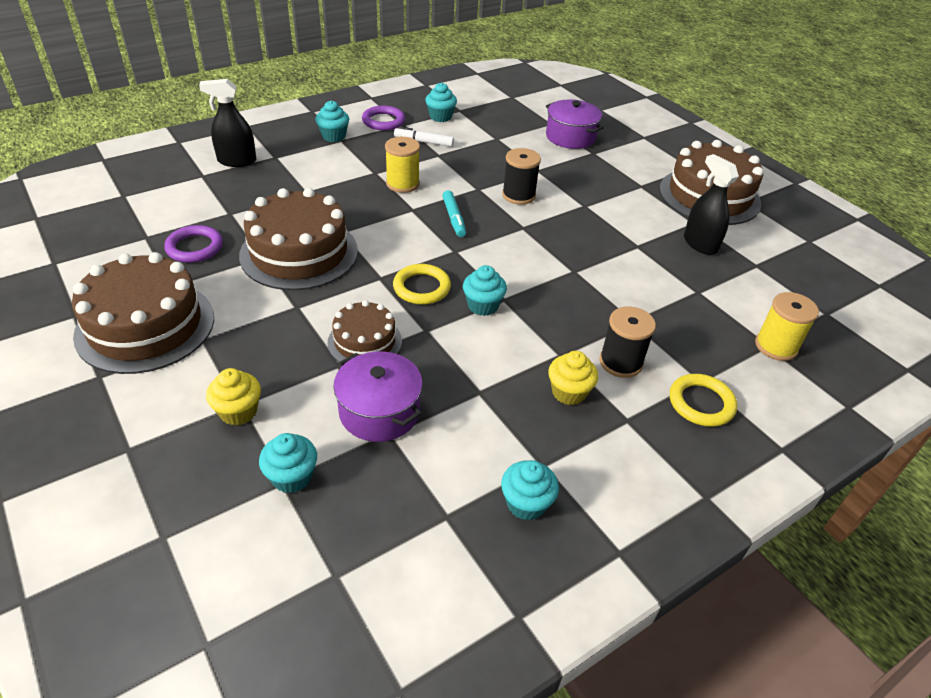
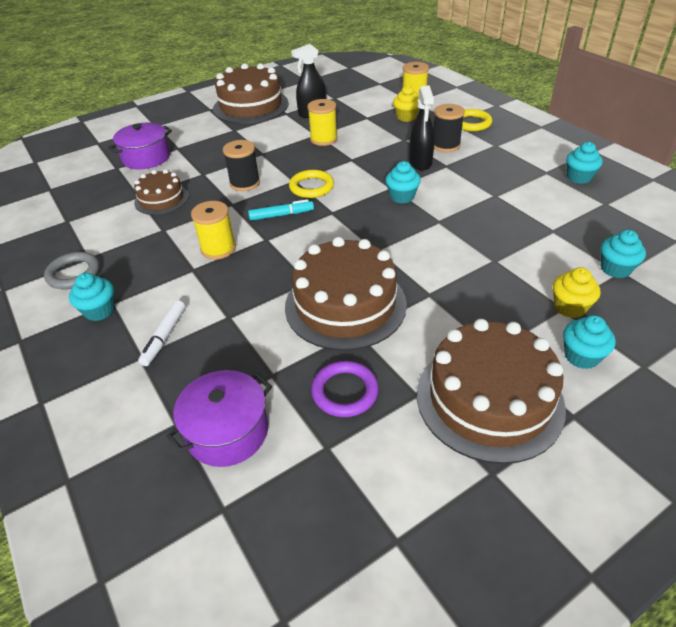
camera: 85 degrees left, 0 degrees up
(237, 161) = (144, 394): black spray bottle -> black spray bottle (420, 162)
(365, 342) = (462, 250): brown cake -> brown cake (161, 199)
(379, 411) = (534, 236): purple pot -> purple pot (227, 431)
(383, 121) = (74, 273): purple ring -> grey ring
(421, 287) = (386, 226): yellow ring -> yellow ring (311, 187)
(424, 142) = (133, 241): white marker -> white marker (164, 337)
(440, 117) = (78, 233): turquoise cupcake -> turquoise cupcake (581, 356)
(569, 392) = (481, 163): yellow cupcake -> yellow cupcake (406, 117)
(626, 251) = (323, 139): none -> yellow spool

